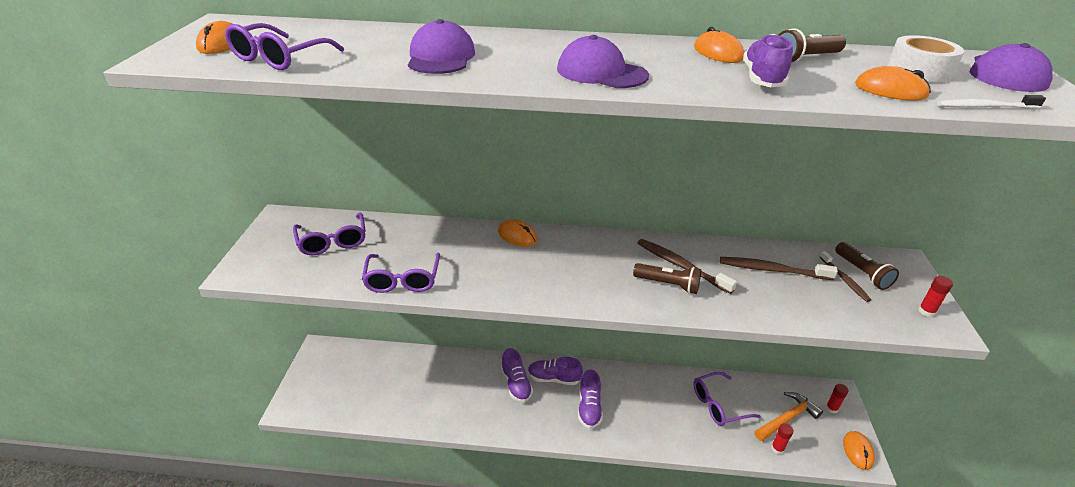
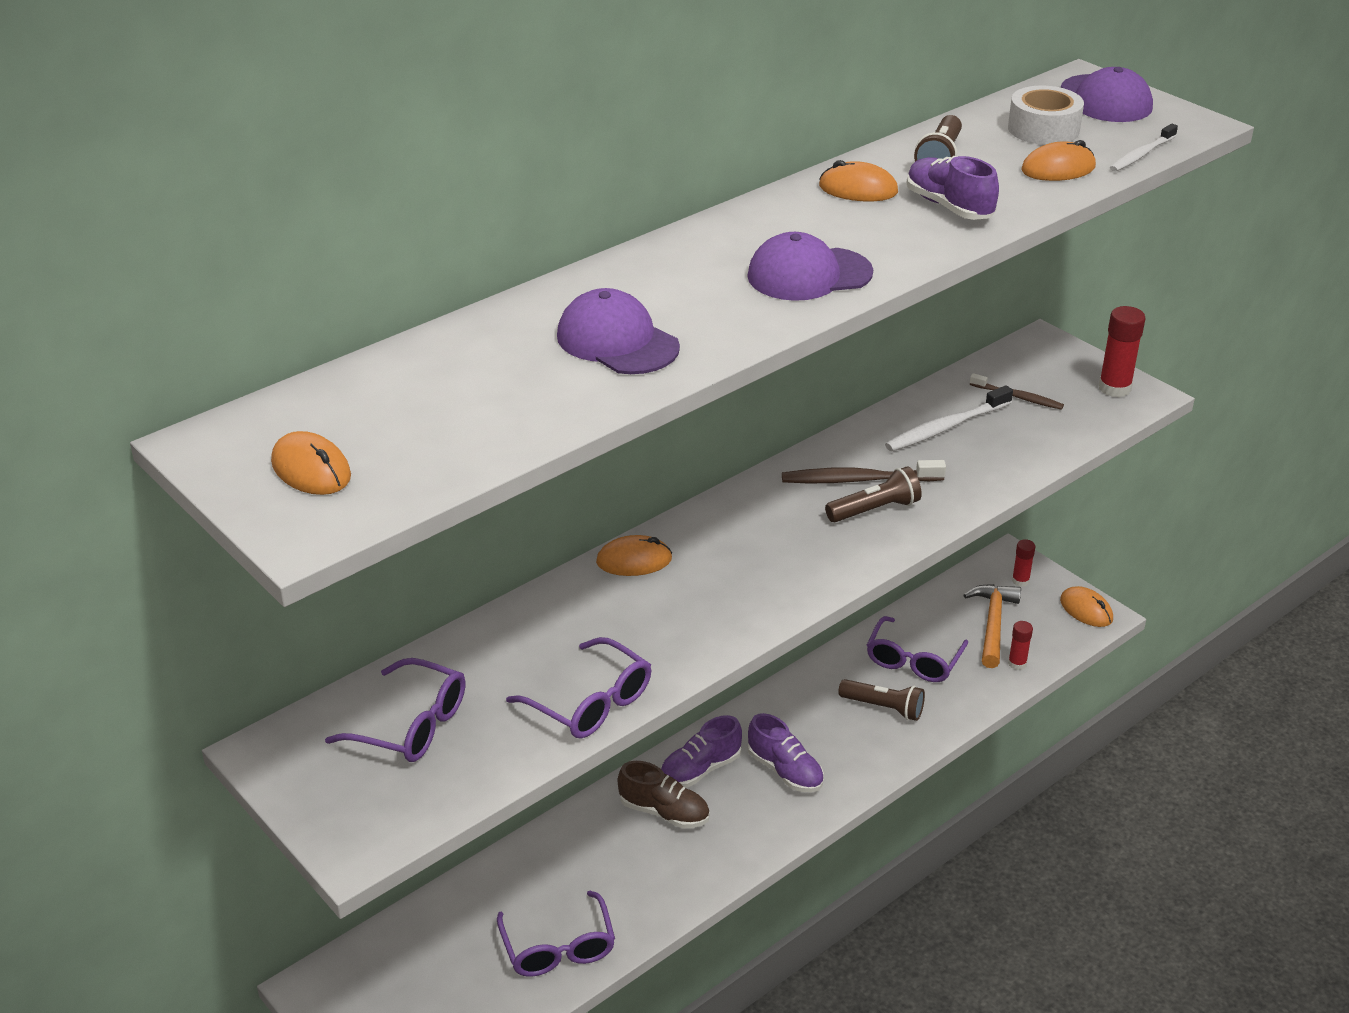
camera: 45 degrees left, 0 degrees up
(280, 58) = (446, 444): purple glasses -> purple glasses (558, 947)
(516, 384) = (664, 812): purple shoe -> brown shoe
(773, 270) = (946, 427): brown toothbrush -> white toothbrush
(862, 273) = (1023, 379): brown flashlight -> brown flashlight (883, 708)
(926, 311) = (1114, 388): red glue stick -> red glue stick, size x1.64

